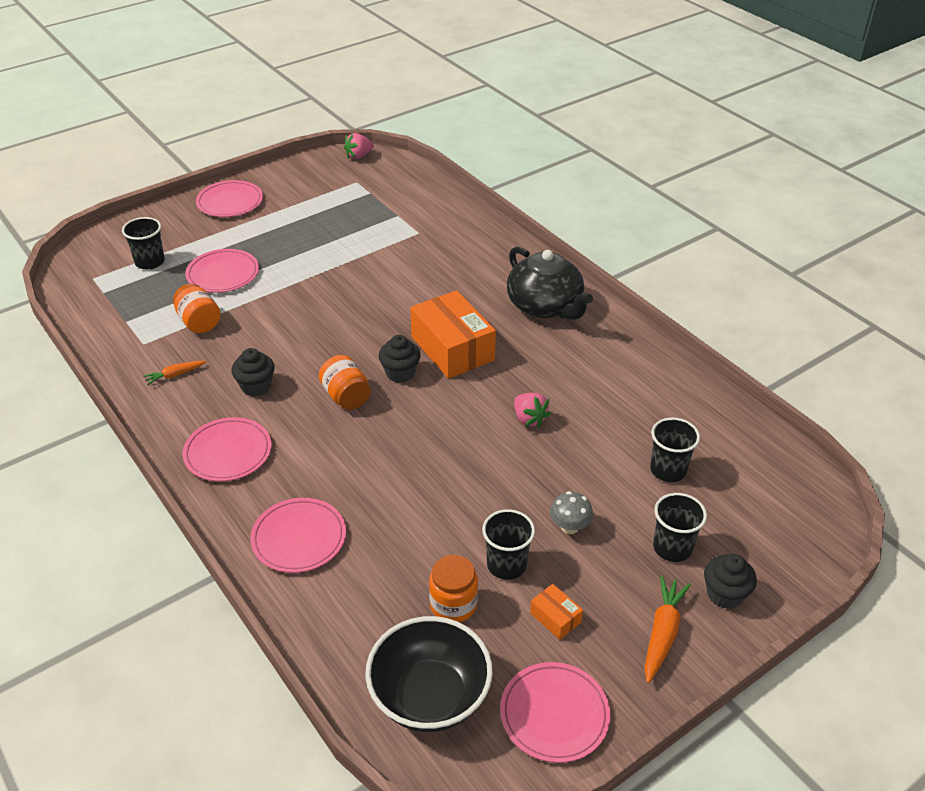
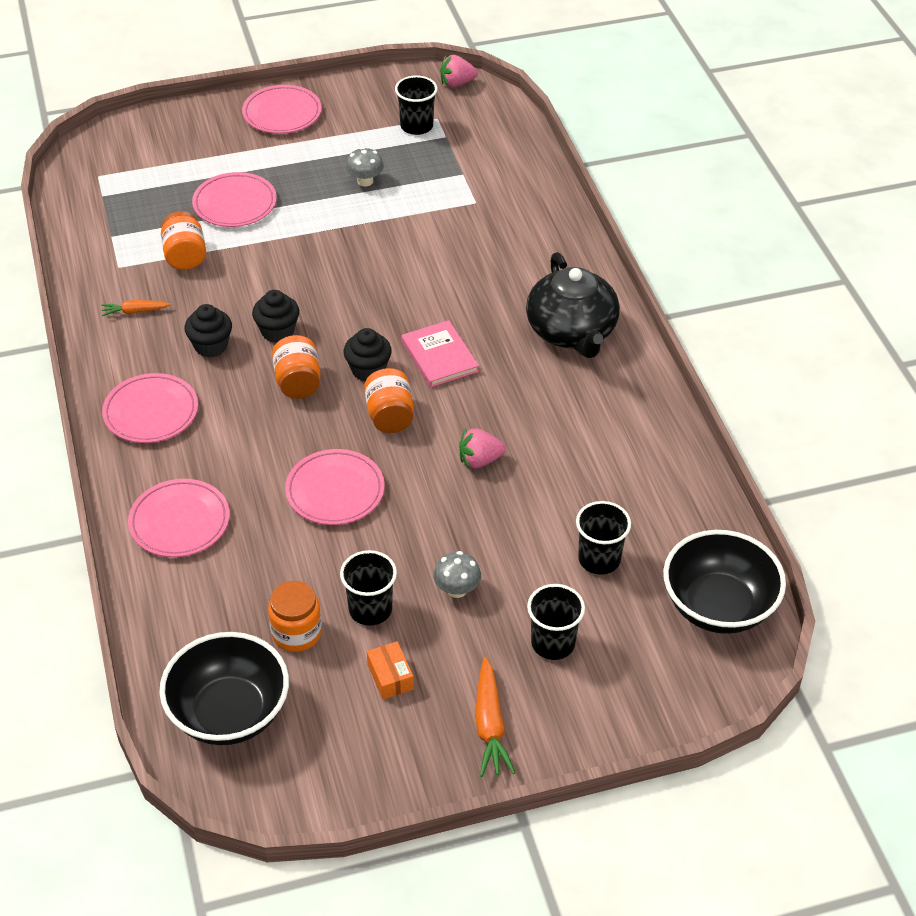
camera: 20 degrees right, 5 degrees up
(150, 262) = (164, 170): black cup -> black cup (416, 126)
(323, 236) = (365, 181): none -> grey mushroom
(437, 403) = (390, 416): none -> orange jar
(452, 348) = (439, 356): orange box -> pink book
(529, 419) = (479, 460): pink strawberry -> pink strawberry turned 90 degrees clockwise
(554, 714) = (338, 767): pink plate -> pink plate (335, 490)
(662, 633) = (490, 725): orange carrot -> orange carrot turned 135 degrees clockwise
(724, 594) = (579, 707): black cupcake -> black cupcake (277, 331)
(780, 480) = (718, 606): none -> black bowl

